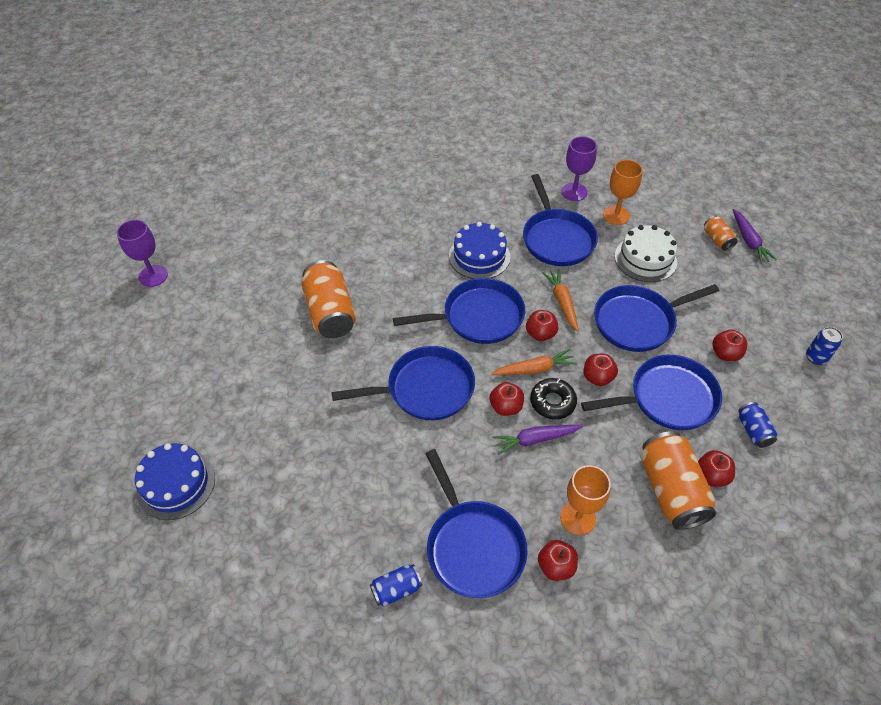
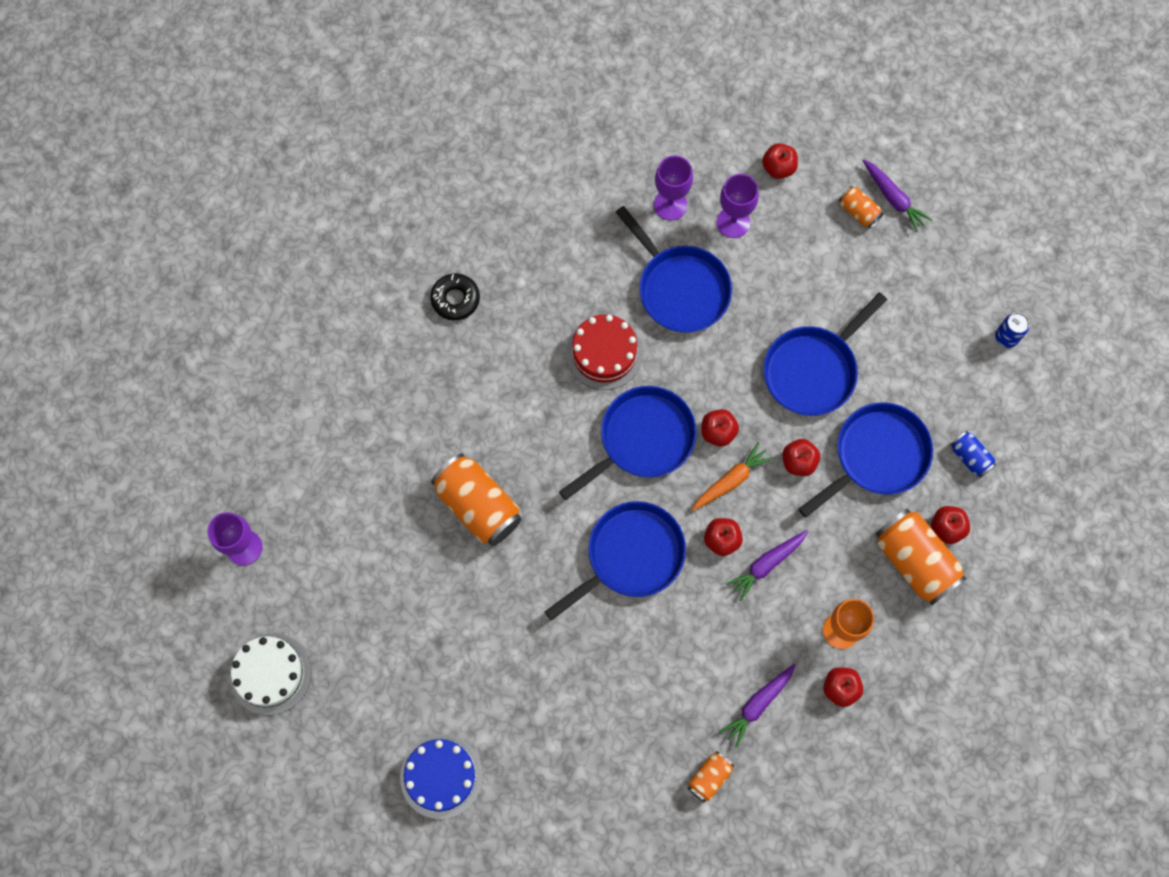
camera: 25 degrees left, 20 degrees up
(396, 589) = (709, 777): blue can -> orange can
(473, 546) = (758, 704): blue pan -> purple carrot
(479, 256) = (604, 353): blue cake -> red cake
(552, 402) = (765, 513): black donut -> black donut (455, 299)
(562, 302) = (723, 379): orange carrot -> none
(616, 215) = (733, 222): orange goblet -> purple goblet
(645, 259) = (790, 276): white cake -> white cake (270, 674)
(725, 354) = (915, 373): red apple -> red apple (778, 168)

